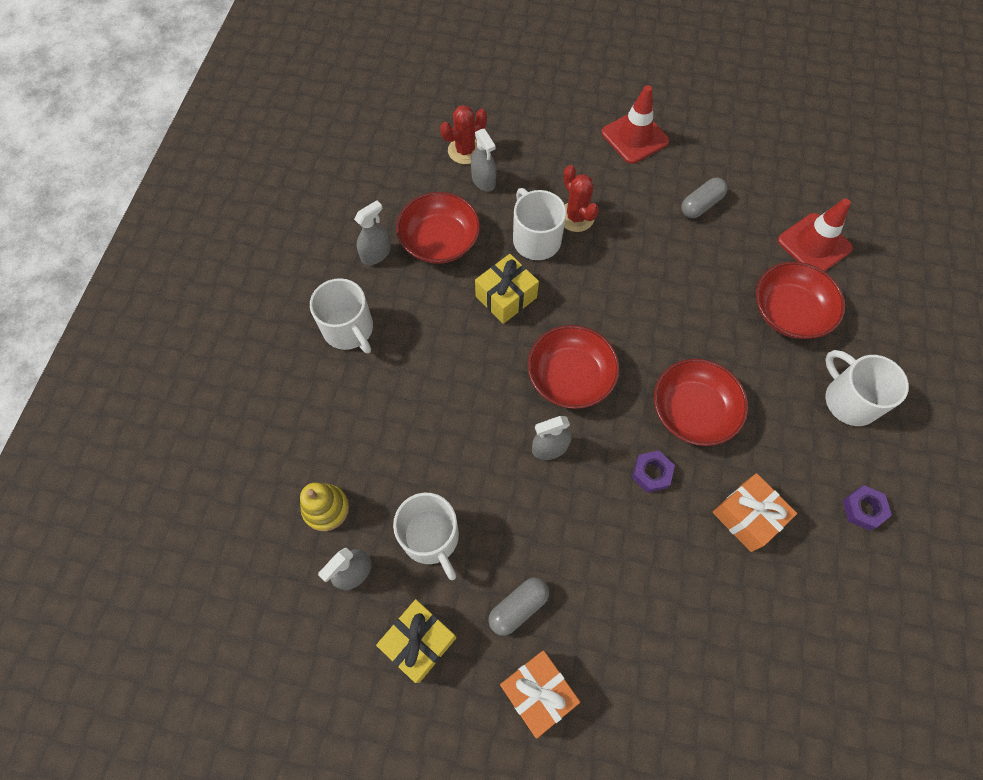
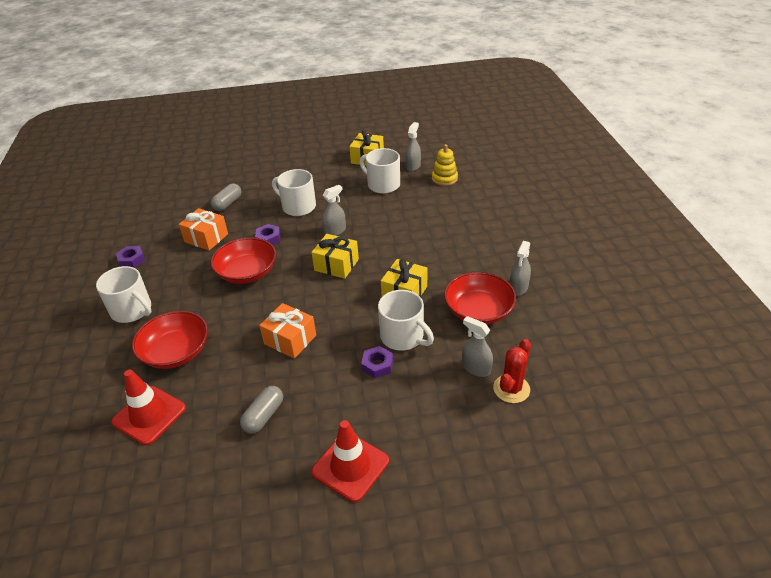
camera: 160 degrees right, 25 degrees down
(349, 329) = (498, 244): white mug -> white mug (298, 207)
(518, 607) = (325, 178): grey capsule -> grey capsule (227, 203)
(537, 692) = (305, 160): orange gift -> orange gift (290, 339)
(570, 377) = (336, 265): red bowl -> yellow gift
(576, 217) = (377, 365): red cactus -> purple nut

